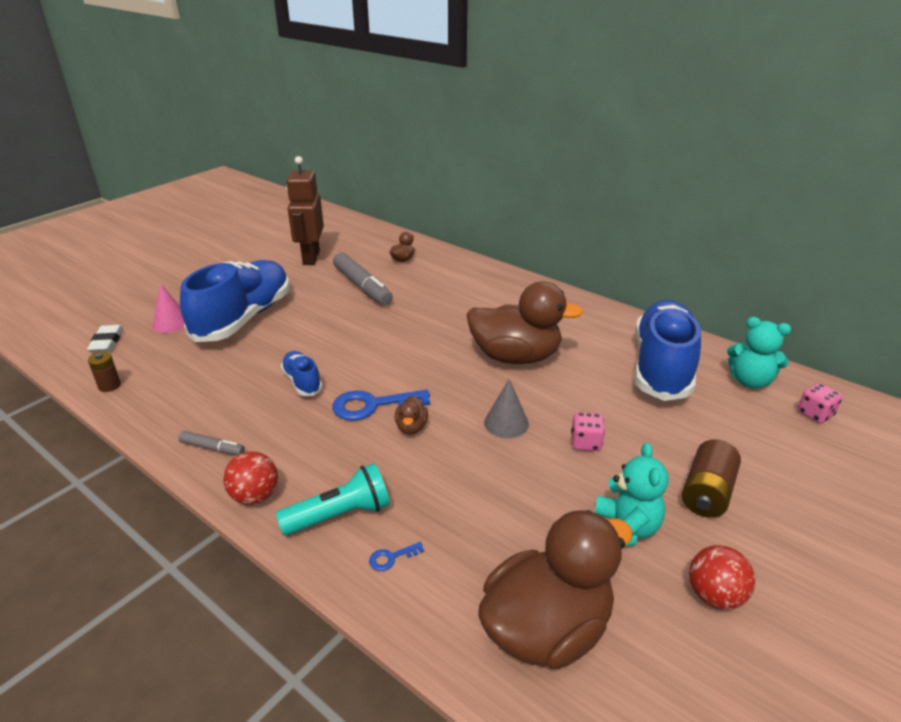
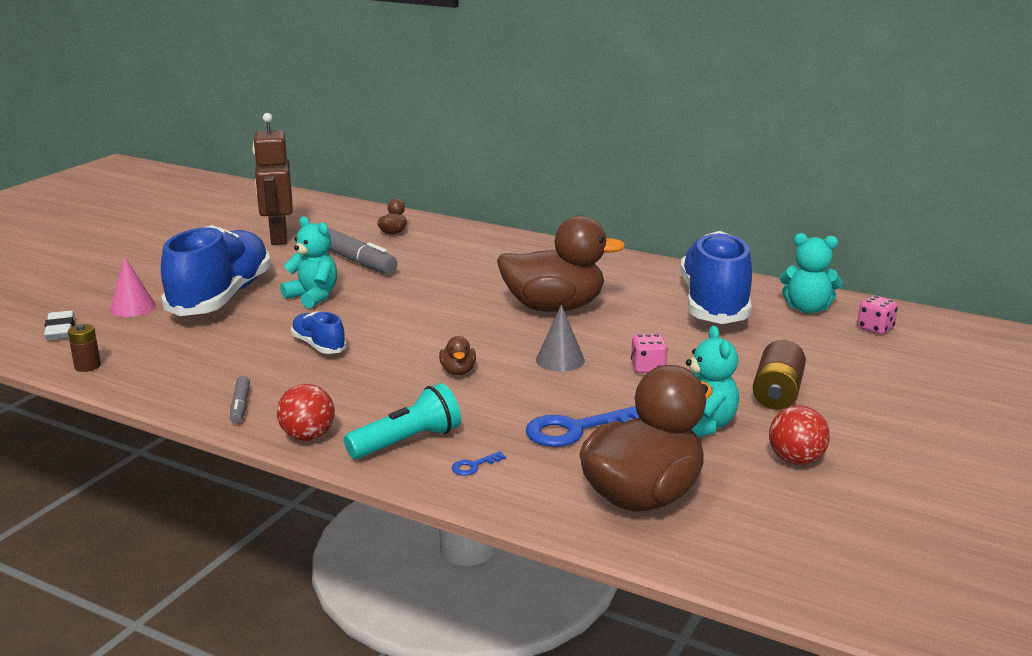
camera: 10 degrees left, 10 degrees down
(212, 448) = (240, 405): grey marker -> grey marker turned 75 degrees clockwise
(316, 324) = (313, 297): none -> turquoise teddy bear
(373, 405) = (408, 358): blue key -> blue key (575, 430)

